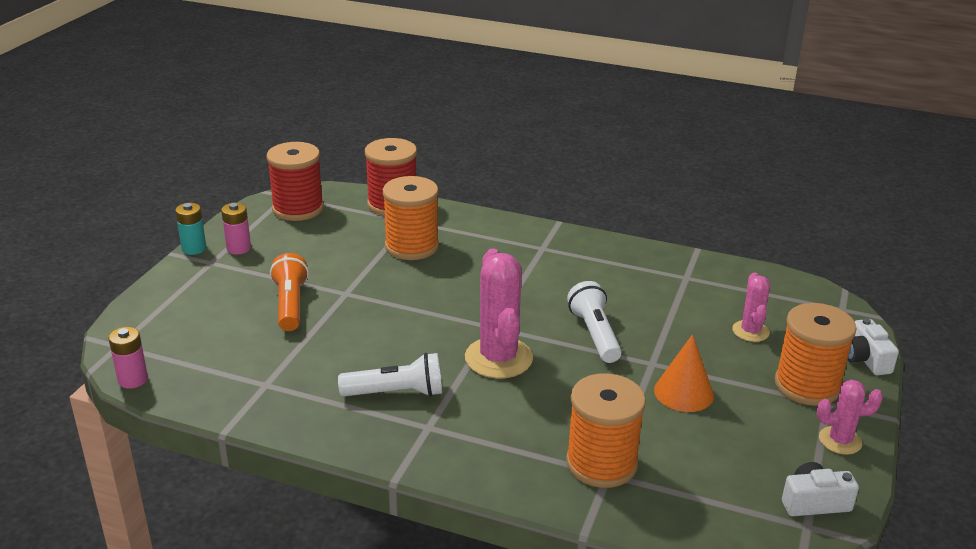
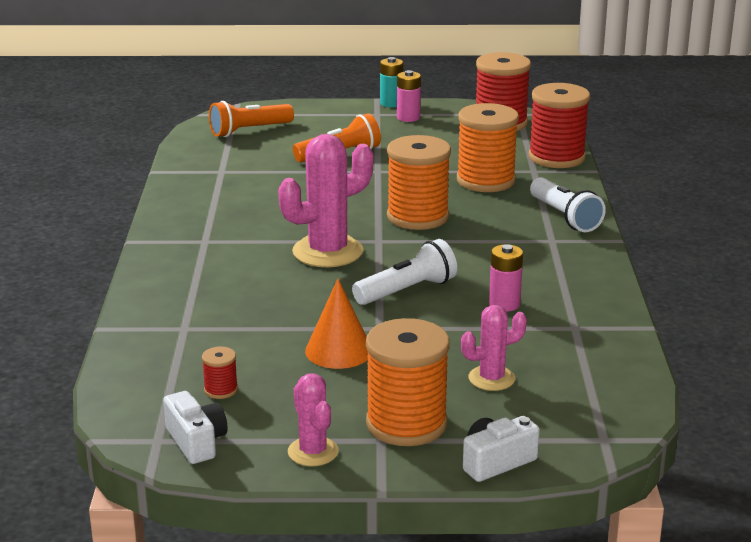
camera: 70 degrees right, 5 degrees down
(133, 380) = (196, 129): pink battery -> pink battery (504, 304)
(176, 345) = (249, 131): none -> orange flashlight
(396, 393) = (243, 219): white flashlight -> white flashlight (565, 217)
(601, 463) = (197, 323): orange spool -> orange spool (417, 217)
(731, 472) = (221, 390): none -> red spool

